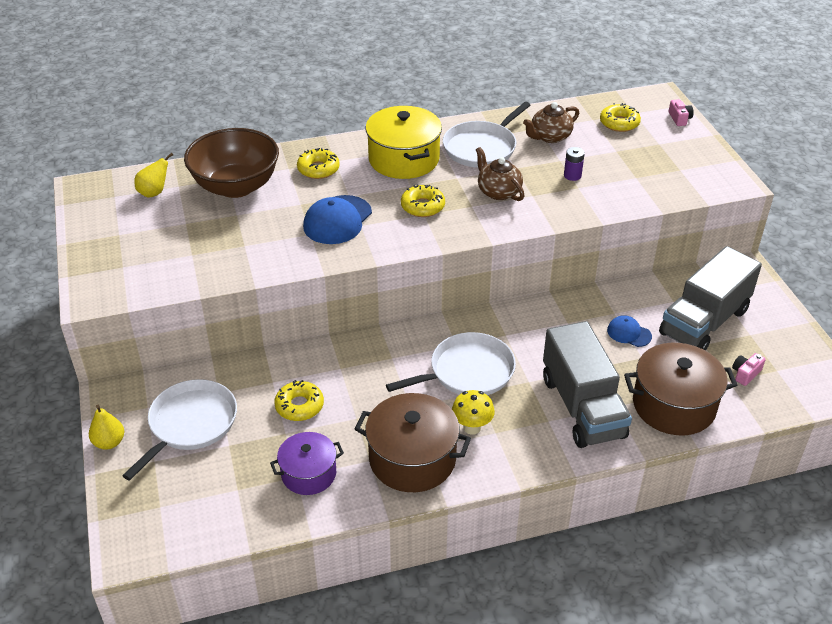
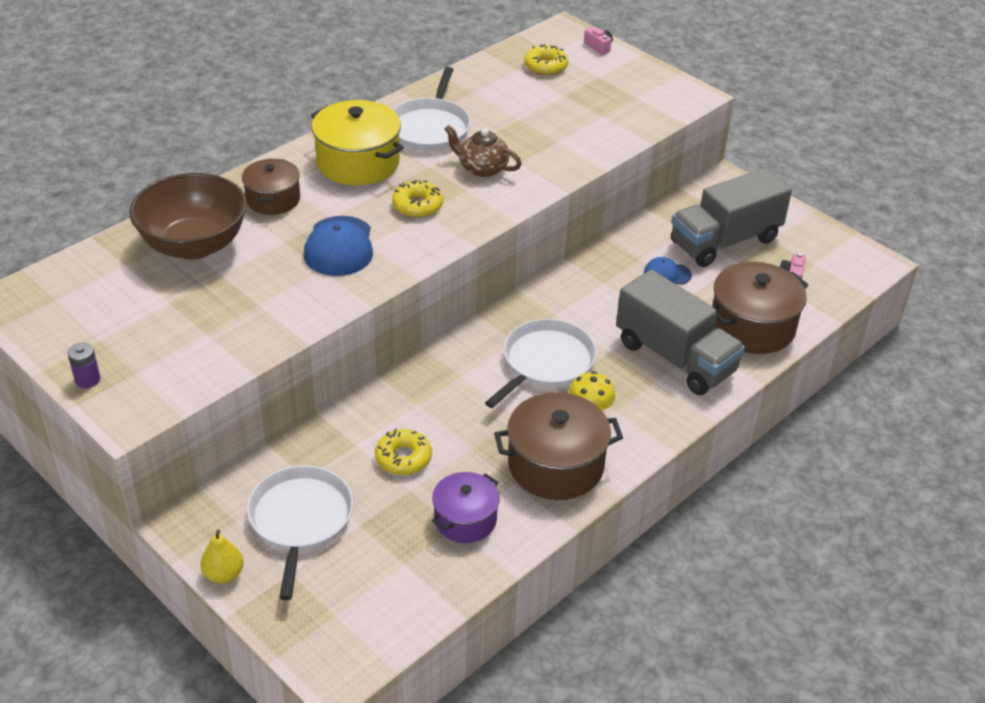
camera: 30 degrees left, 0 degrees up
(154, 193) = (101, 280): yellow pear -> none
(318, 169) = (273, 199): yellow donut -> brown pot
(550, 137) = (489, 98): brown teapot -> none
(572, 175) = (541, 131): purple battery -> purple battery (87, 380)
(704, 322) = (725, 241): grey truck -> grey truck turned 45 degrees clockwise

